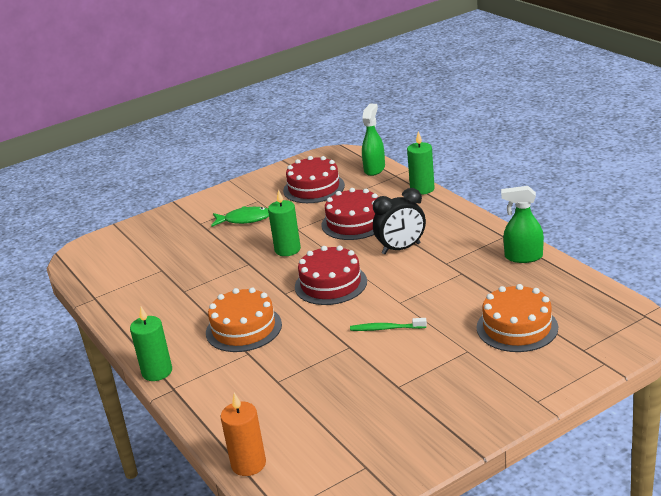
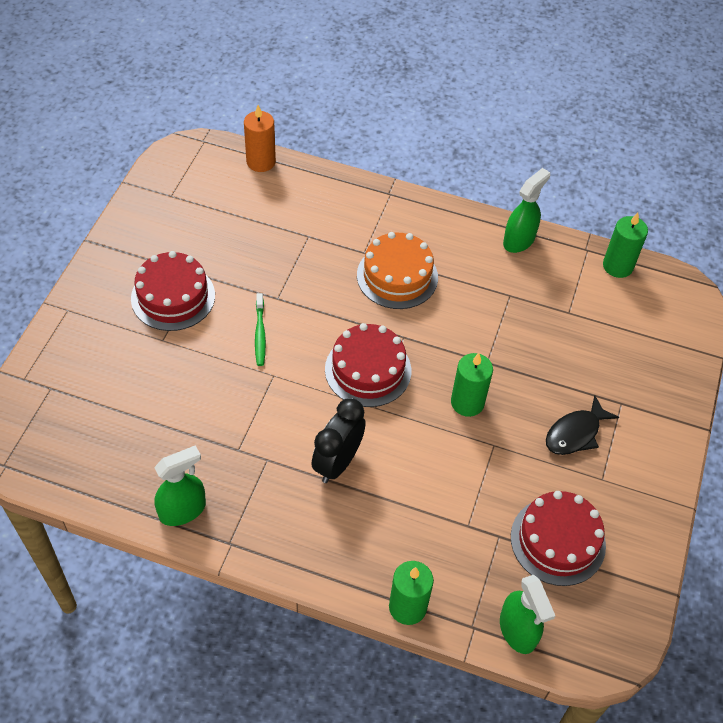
camera: 135 degrees right, 25 degrees up
(128, 319) = (519, 240): none -> green spray bottle
(157, 372) = (422, 201): green candle -> green candle (617, 266)
(244, 219) = (575, 433): green fish -> black fish
(354, 222) = (435, 488): red cake -> red cake (173, 297)
(386, 328) = (260, 334): green toothbrush -> green toothbrush turned 120 degrees clockwise
(517, 327) = (130, 390): orange cake -> none

